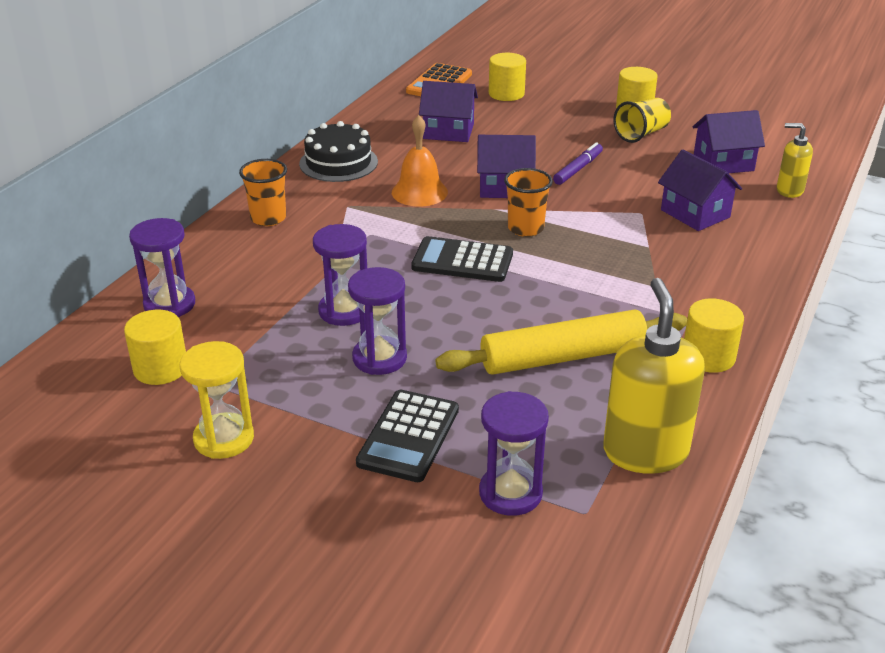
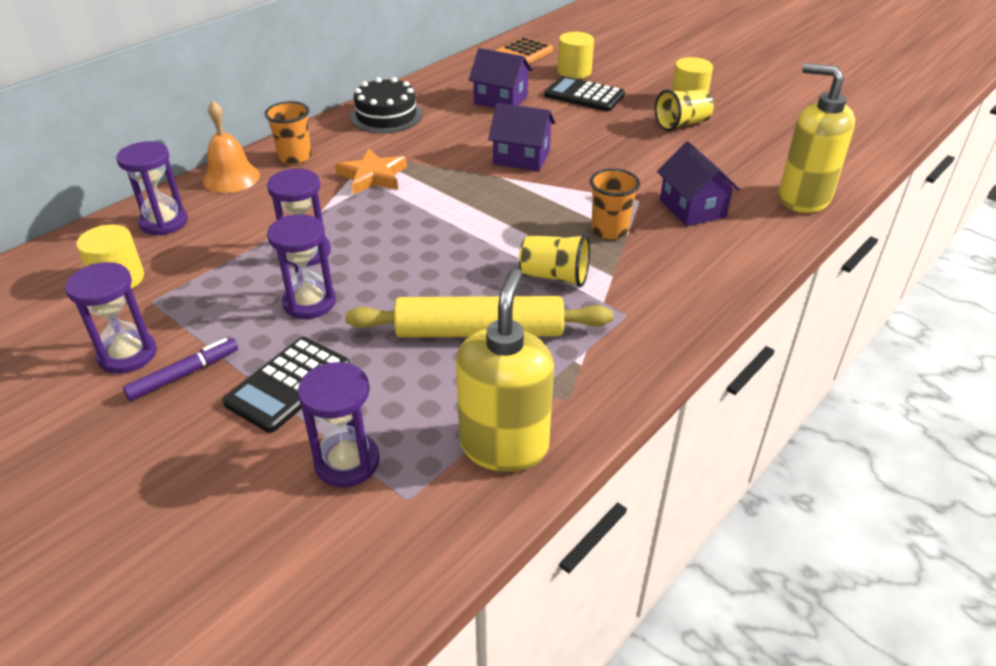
camera: 15 degrees right, 5 degrees up
(224, 438) = (127, 355): yellow hourglass -> purple hourglass
(364, 226) = (372, 176): none -> orange star
(419, 192) = (441, 152): orange bell -> orange bell (231, 178)
(462, 261) = (441, 222): black calculator -> black calculator (584, 95)
(525, 228) = (518, 199): orange cup -> orange cup (609, 230)
(578, 169) = (601, 150): purple marker -> purple marker (184, 374)
(603, 295) = (554, 276): none -> yellow cup
(708, 356) = (625, 357): yellow cylinder -> none
(723, 163) = (749, 162): purple house -> none
(789, 190) = (803, 198): yellow soap dispenser -> yellow soap dispenser, size x1.82

